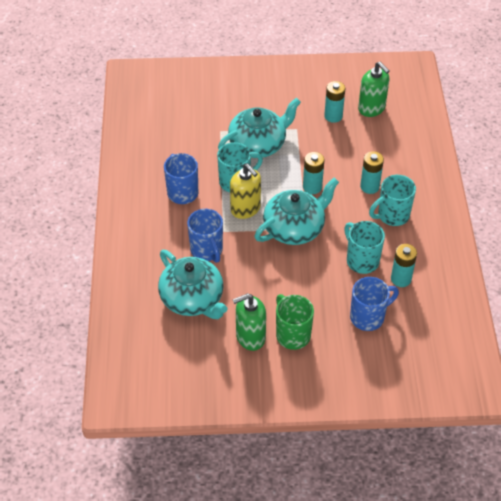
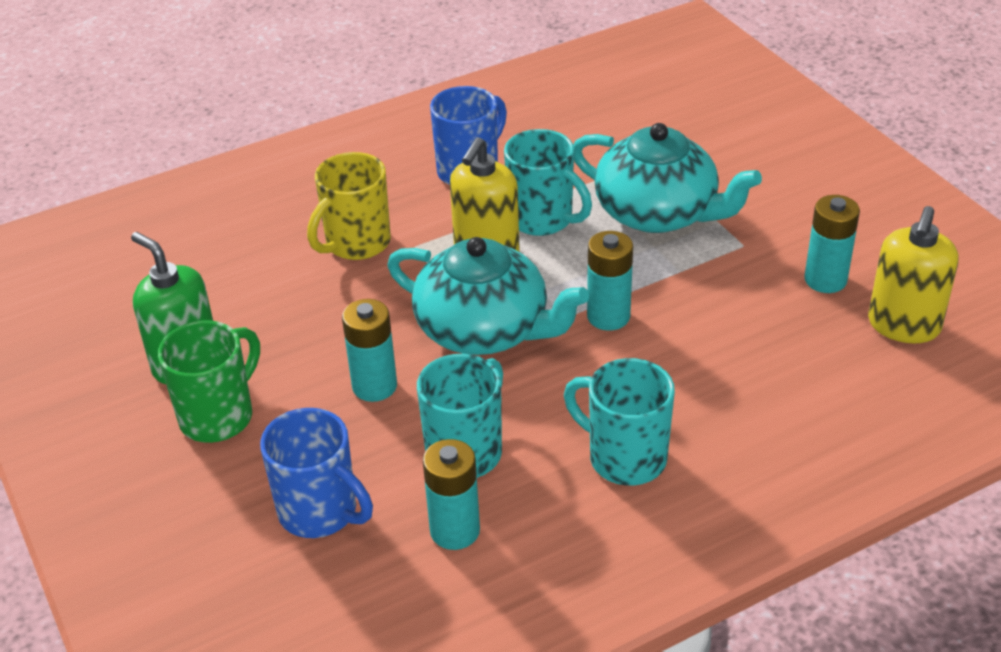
camera: 65 degrees right, 10 degrees down
(193, 299) = (237, 266): turquoise teapot -> none
(207, 250) = (356, 244): blue mug -> yellow mug
(369, 186) = (678, 396): turquoise battery -> turquoise battery (374, 386)
(371, 108) = (903, 325): green soap dispenser -> yellow soap dispenser

